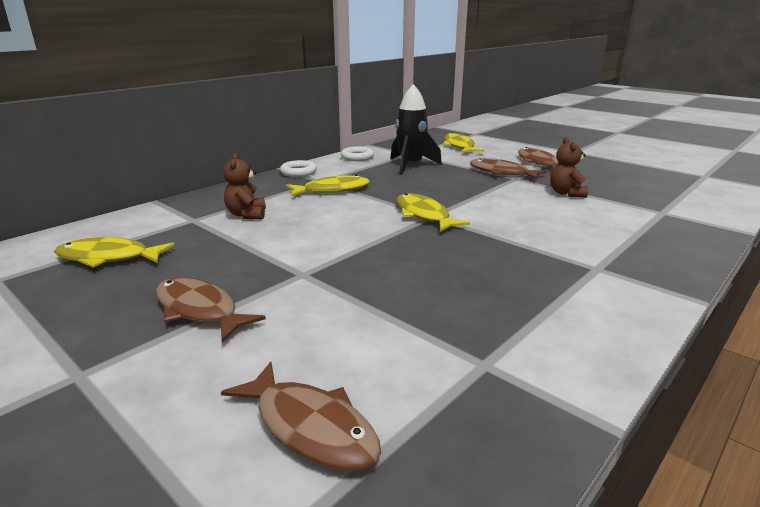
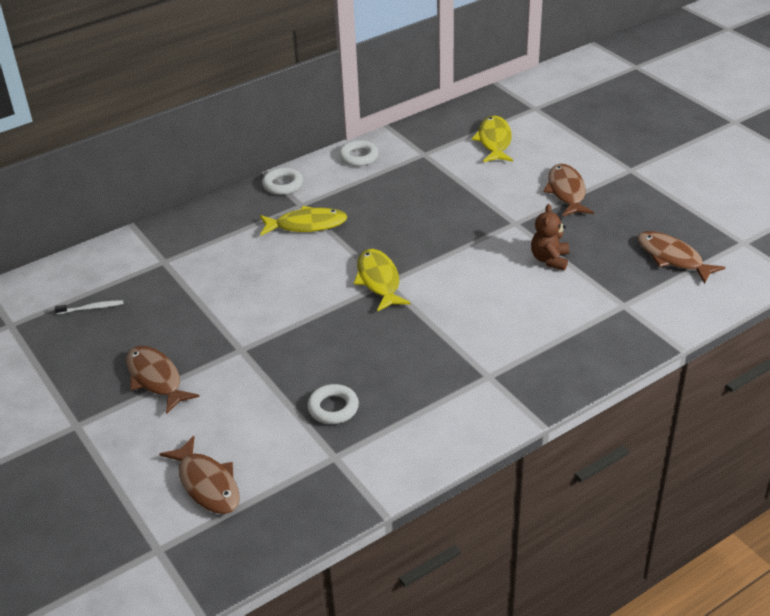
camera: 15 degrees right, 15 degrees up
(109, 258) = (91, 308): yellow fish -> white toothbrush
(247, 215) = (213, 259): brown teddy bear -> none
(411, 166) = (412, 183): black rocket -> none
(446, 313) = (333, 408): none -> white ring
(501, 173) = (507, 209): brown fish -> brown fish (672, 258)

